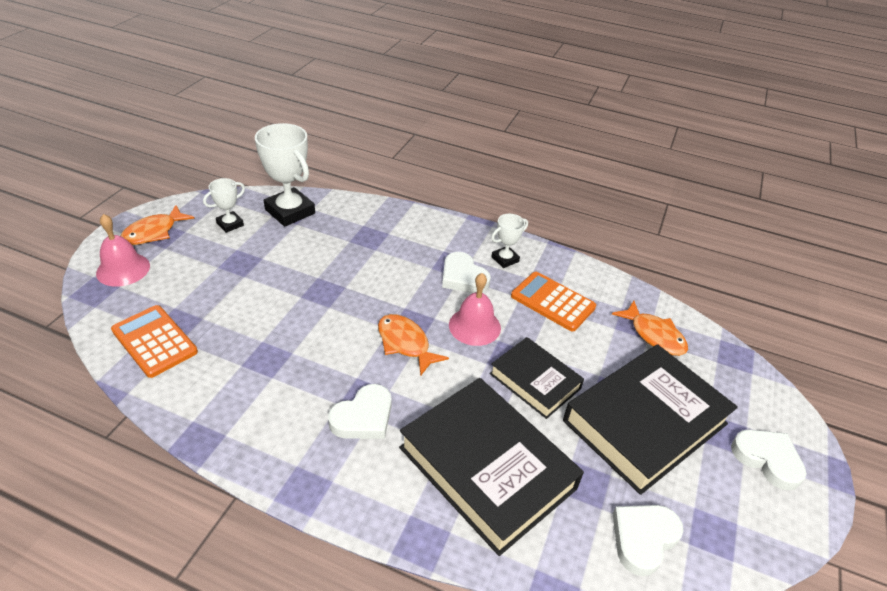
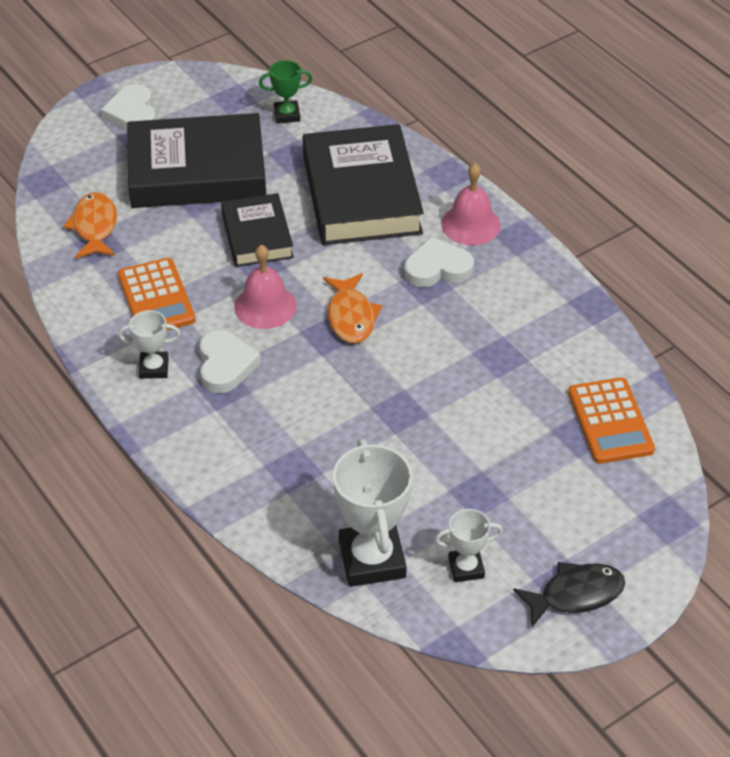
camera: 145 degrees left, 5 degrees up
(123, 269) = (628, 541): pink bell -> pink bell (470, 224)
(153, 232) = (576, 594): orange fish -> black fish
(643, 538) = (287, 115): white heart -> green trophy

